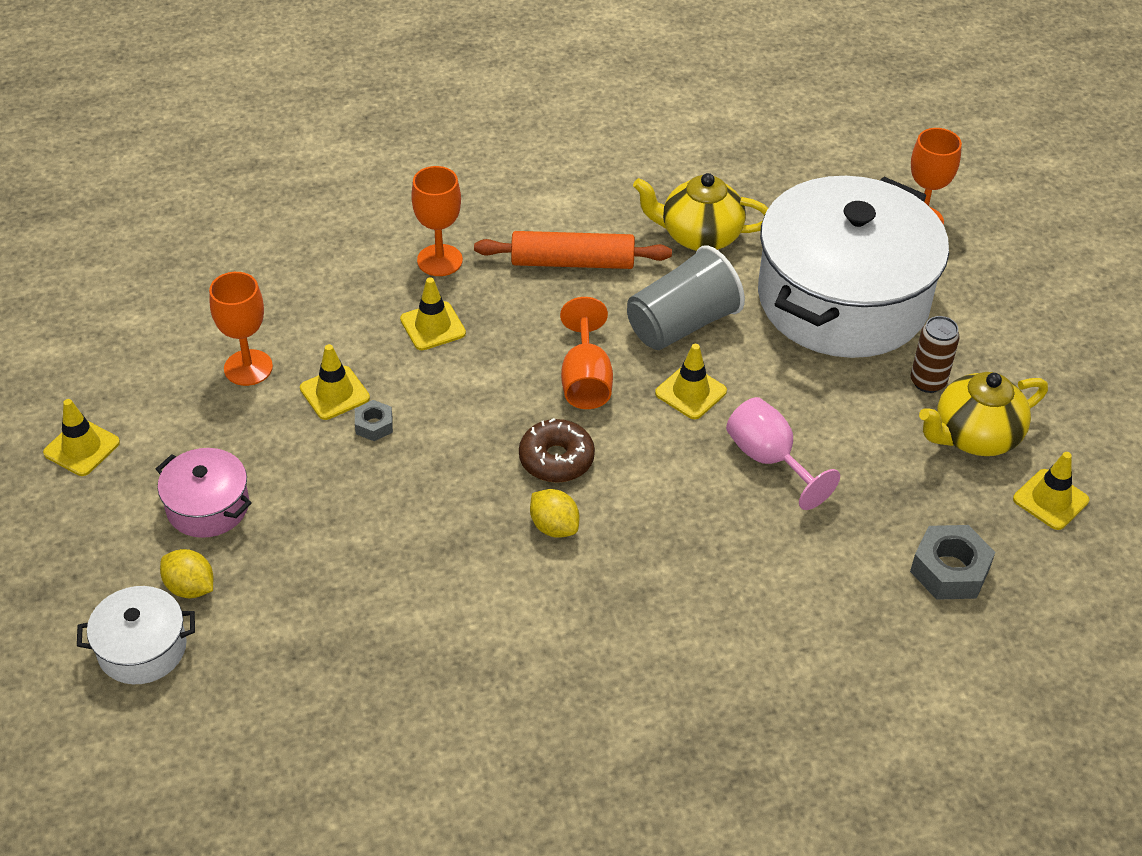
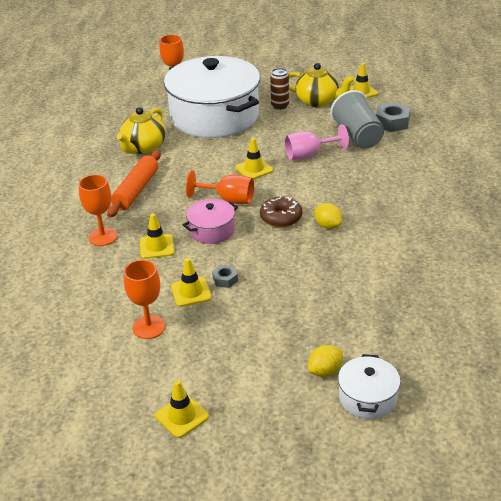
camera: 70 degrees left, 10 degrees down
(208, 506) = (261, 357): pink pot -> pink pot (211, 230)
(554, 527) = (327, 225): yellow lemon -> yellow lemon turned 75 degrees clockwise
(681, 324) = (205, 164): grey cup -> grey cup (357, 136)
(974, 436) = (318, 101): yellow teapot -> yellow teapot turned 60 degrees counterclockwise

